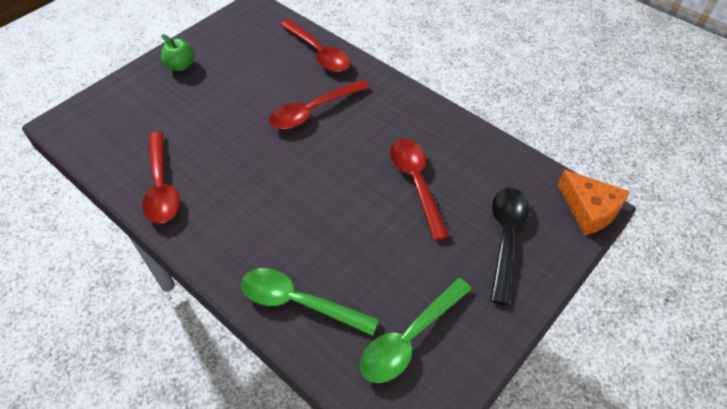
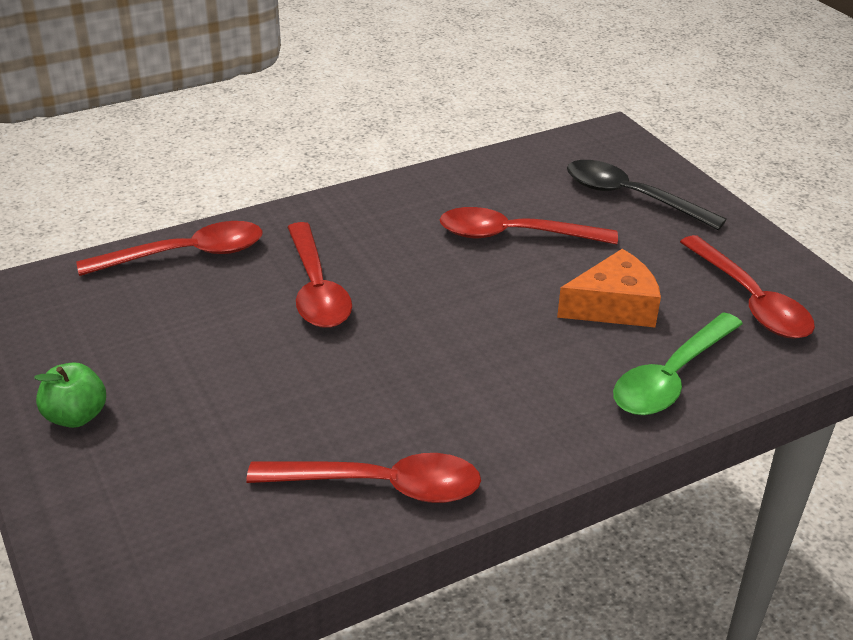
camera: 70 degrees left, 15 degrees down
(410, 338) = (750, 300): green spoon -> red spoon
(589, 210) = (615, 136): orange cheese -> orange cheese (614, 306)

